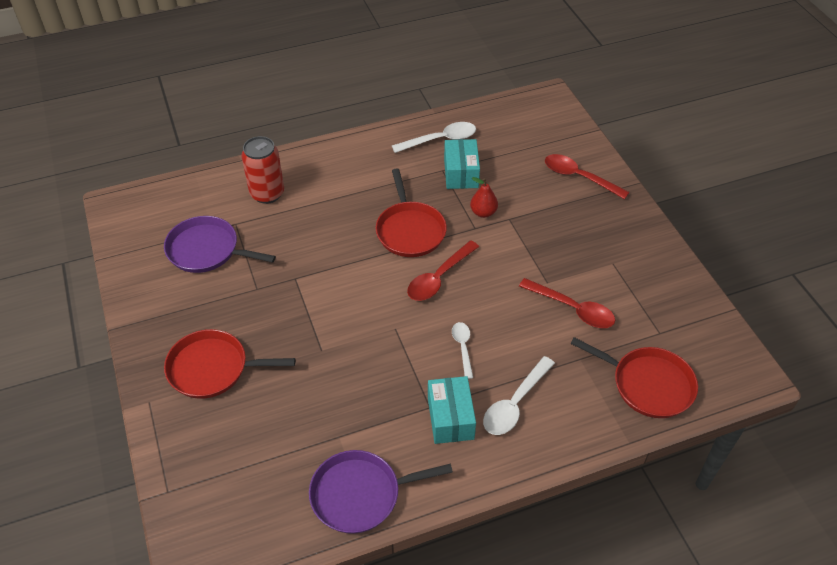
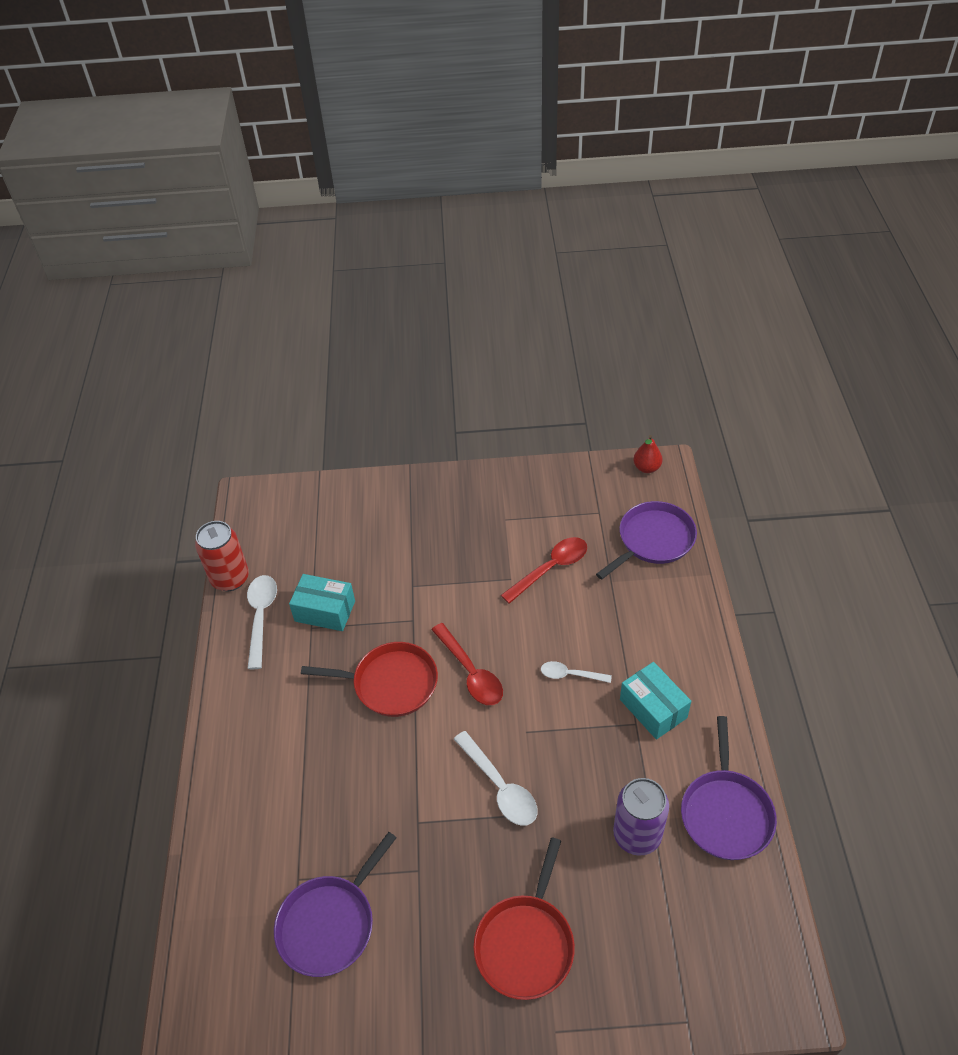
camera: 70 degrees left, 0 degrees up
(267, 193) = (260, 830): red can -> red can (230, 578)
(321, 427) = (637, 835): none -> purple can
(450, 418) = (653, 708): turquoise box -> turquoise box turned 45 degrees clockwise
(483, 212) = (393, 606): red pear -> red pear (646, 468)
(515, 403) = (649, 648): white spoon -> white spoon (499, 786)
(579, 177) = (380, 509): red spoon -> none
(648, 384) = (653, 540): red pan -> purple pan

